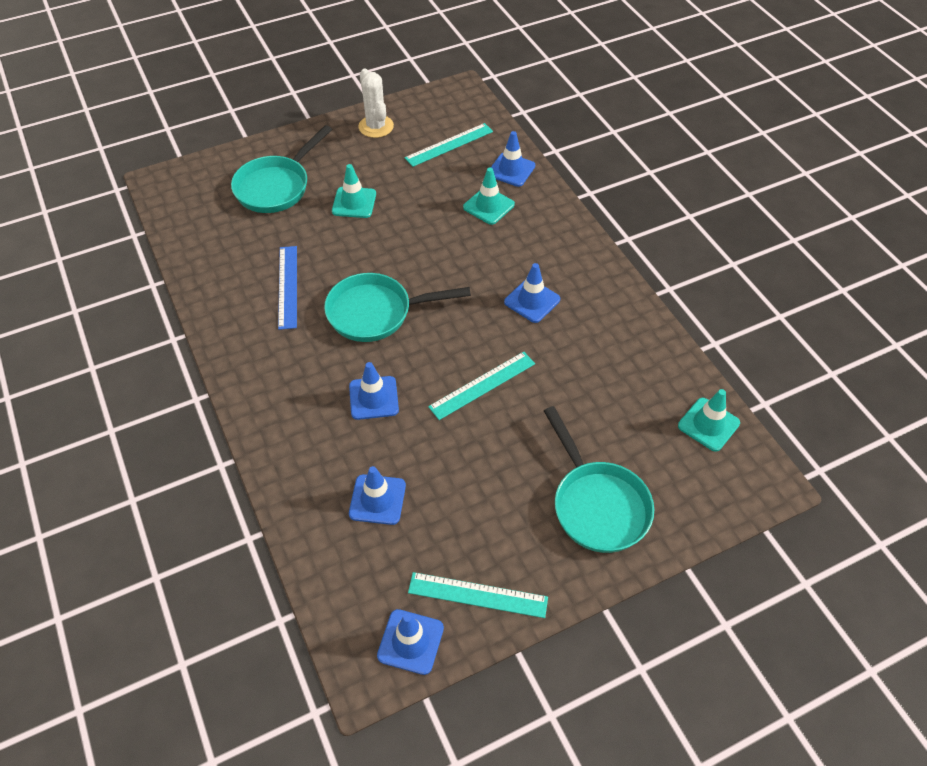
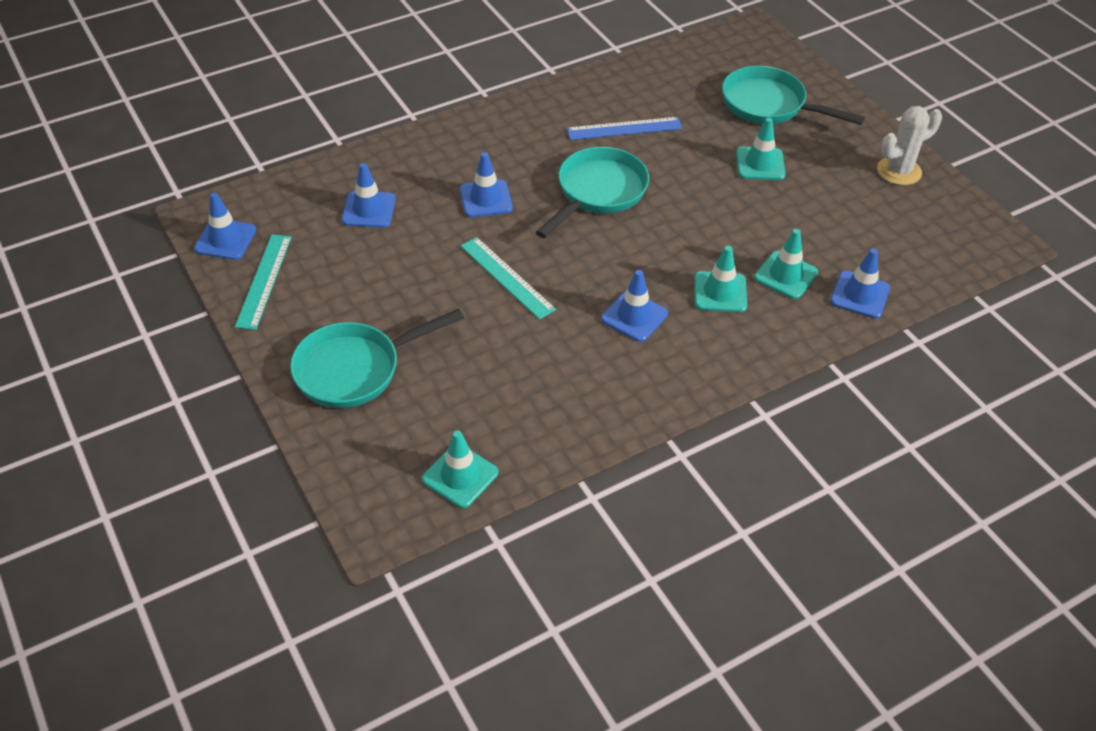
camera: 85 degrees right, 5 degrees down
(376, 313) = (598, 193): turquoise pan -> turquoise pan turned 45 degrees clockwise
(449, 144) = (889, 236): turquoise ruler -> none
(506, 246) = (720, 292): none -> turquoise traffic cone

